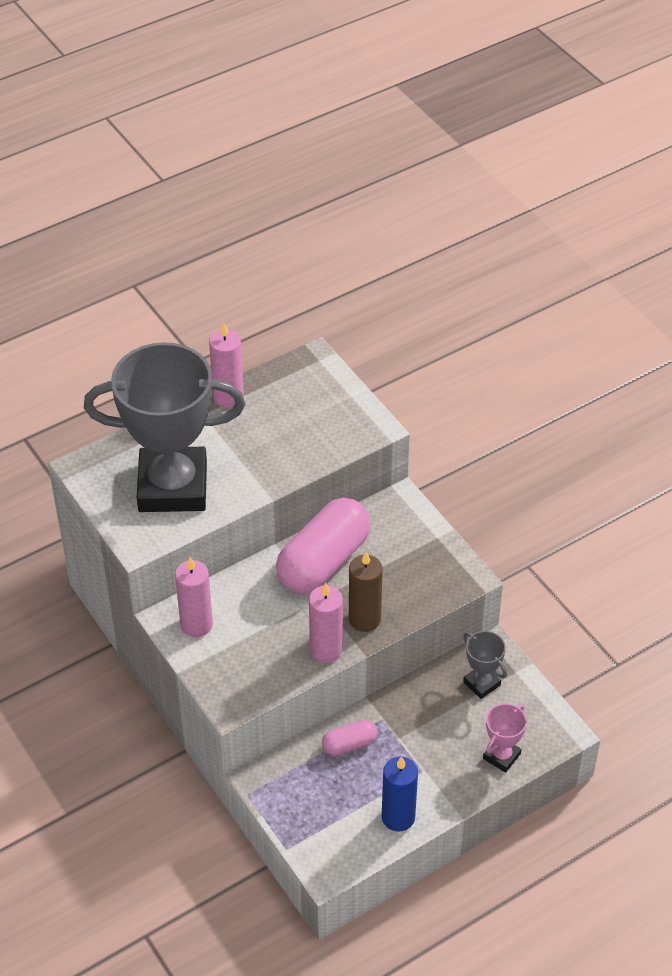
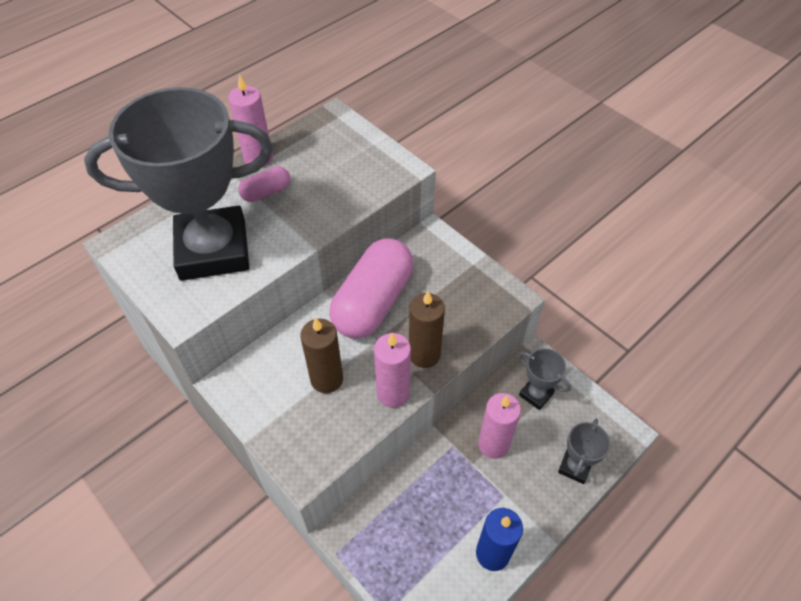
camera: 10 degrees left, 5 degrees up
(196, 624) = (258, 386): pink candle -> pink candle (493, 444)
(264, 628) = (326, 379): none -> brown candle
(349, 744) = (427, 479): pink capsule -> pink capsule (266, 192)
(501, 756) = (575, 467): pink trophy -> grey trophy

